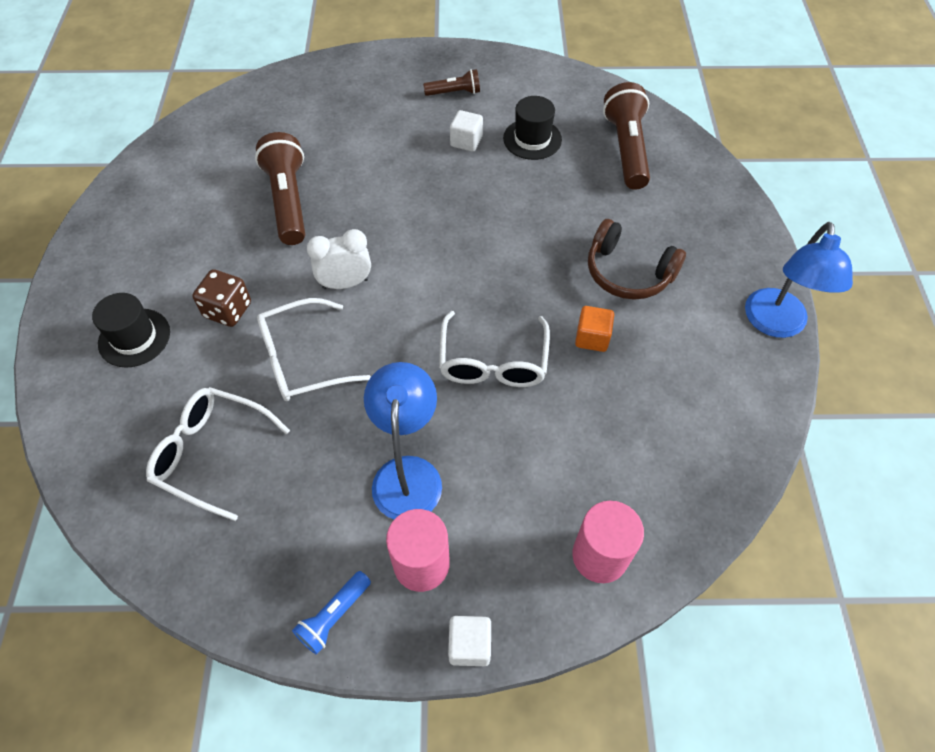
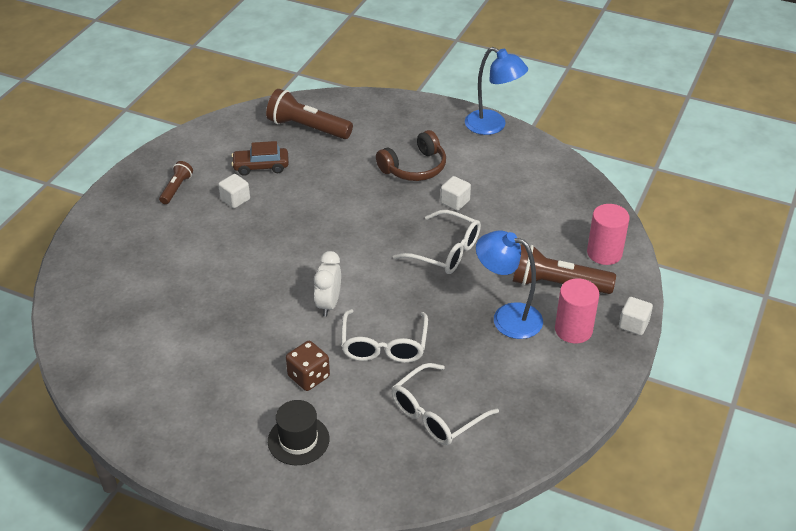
camera: 65 degrees left, 15 degrees down
(288, 201) = (219, 314): brown flashlight -> brown flashlight (557, 284)
(334, 616) = (589, 380): blue flashlight -> none
(532, 139) = (261, 166): black hat -> brown car
(592, 338) = (455, 202): orange cube -> white cube

